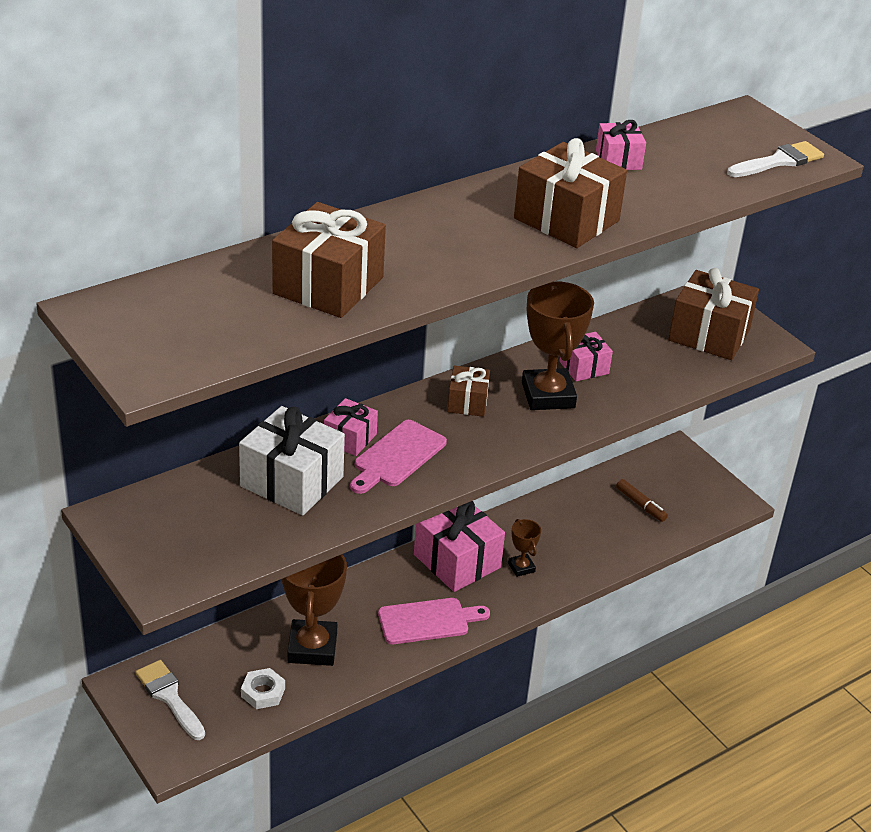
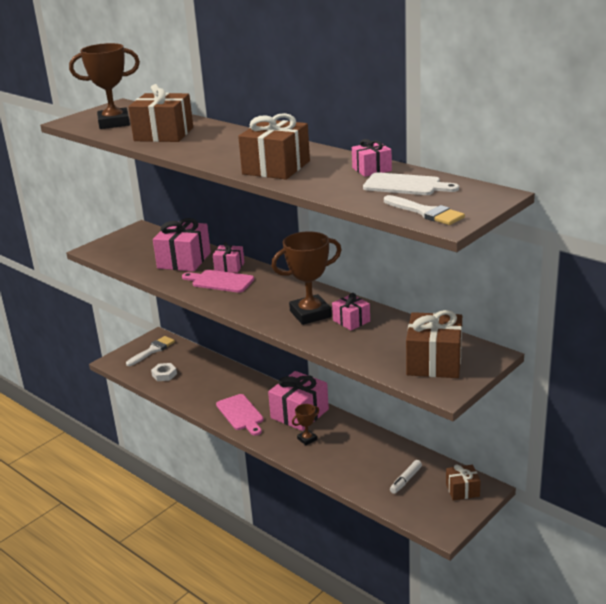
camera: 80 degrees right, 10 degrees down
(292, 481) = (184, 260): white gift -> pink gift
(312, 647) = (203, 381): brown trophy -> brown trophy (114, 123)
(467, 402) = (285, 291): brown gift -> brown gift (462, 490)
(640, 505) = (406, 480): brown marker -> white marker
(687, 153) = (405, 185): none -> white cutting board

